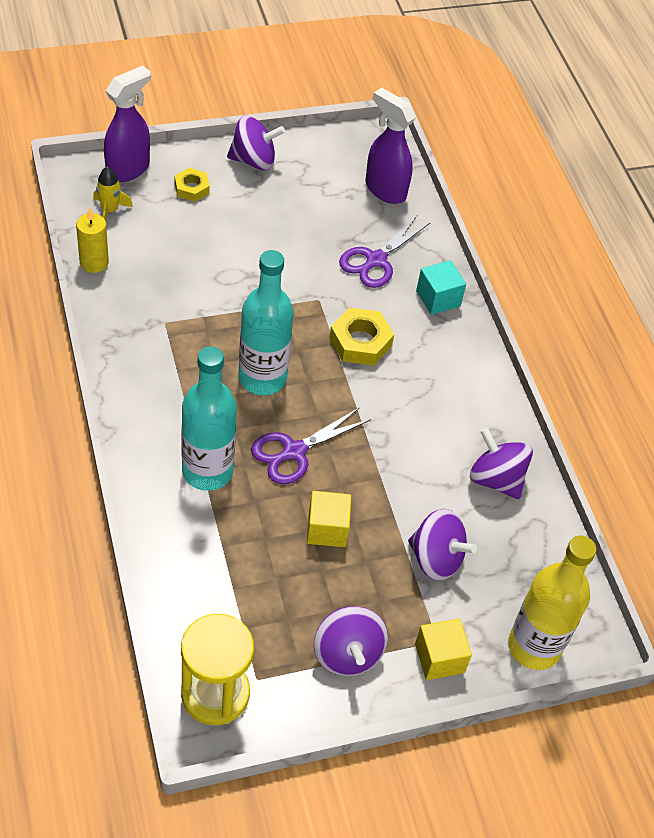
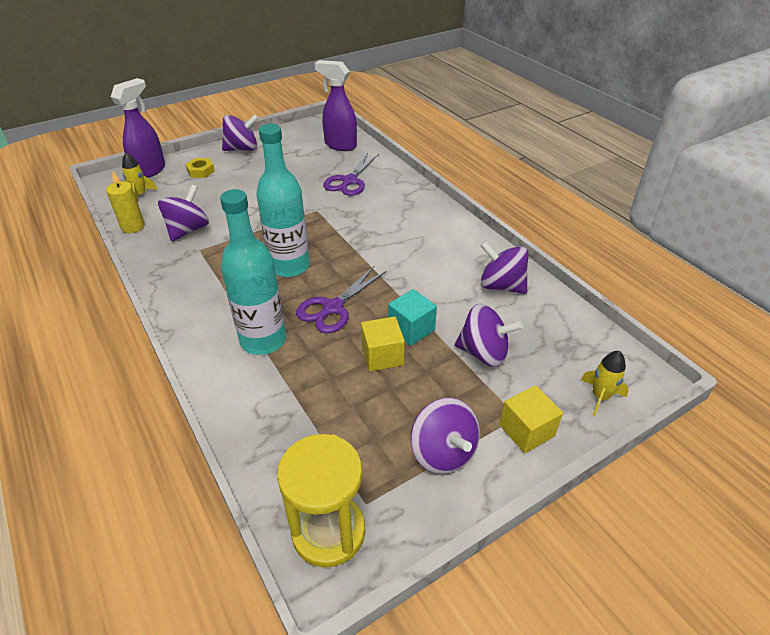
camera: 10 degrees left, 10 degrees down
(157, 287) = (188, 230): none -> purple spinning top
(360, 342) = (358, 227): yellow nut -> none
(438, 298) = (403, 191): turquoise cube -> turquoise cube (411, 329)
(534, 646) = (600, 396): yellow bottle -> yellow rocket

